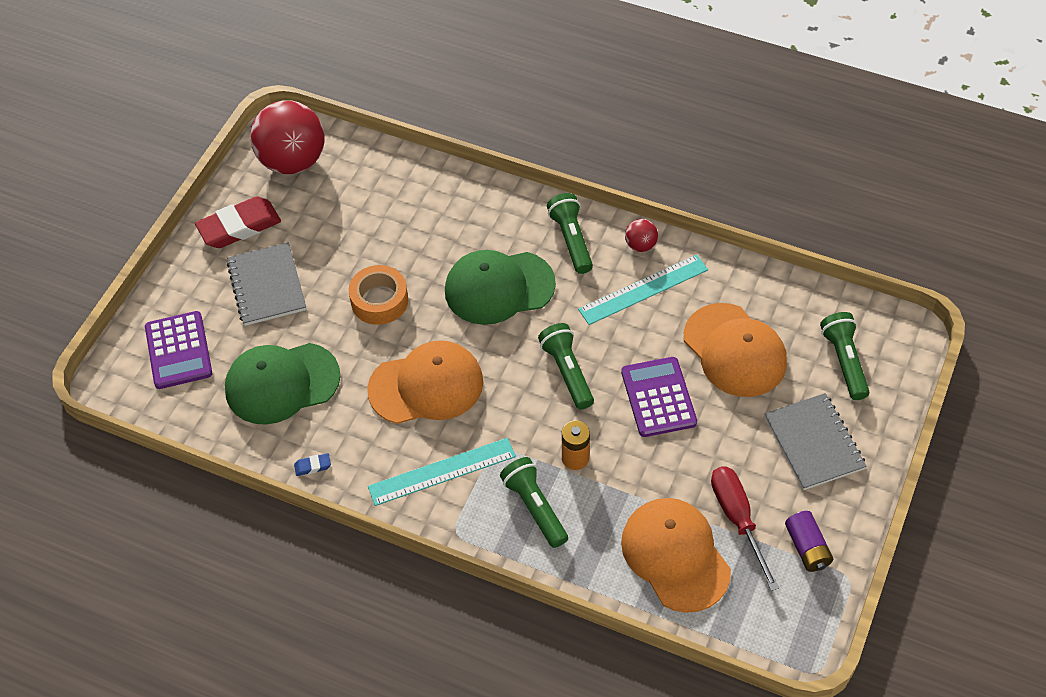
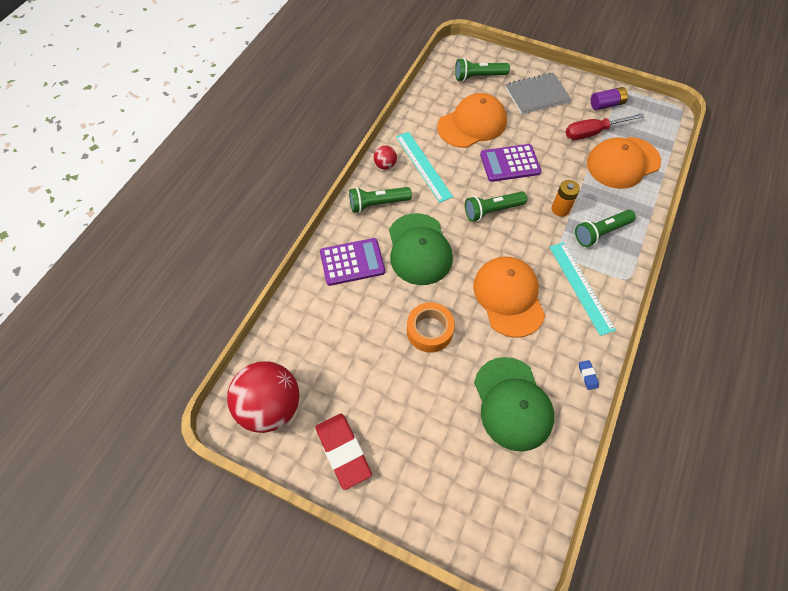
camera: 90 degrees left, 5 degrees up
(178, 350) = (482, 497): purple calculator -> purple calculator (352, 262)
(267, 286) = (412, 422): grey notebook -> none

